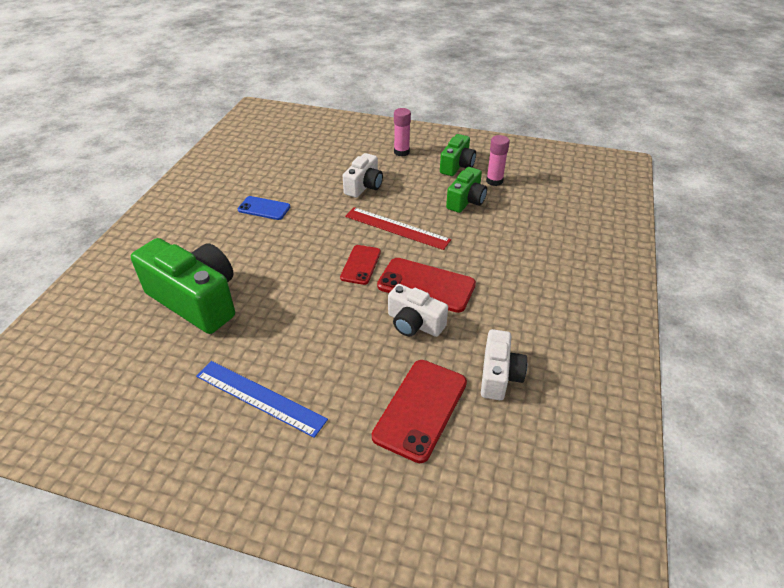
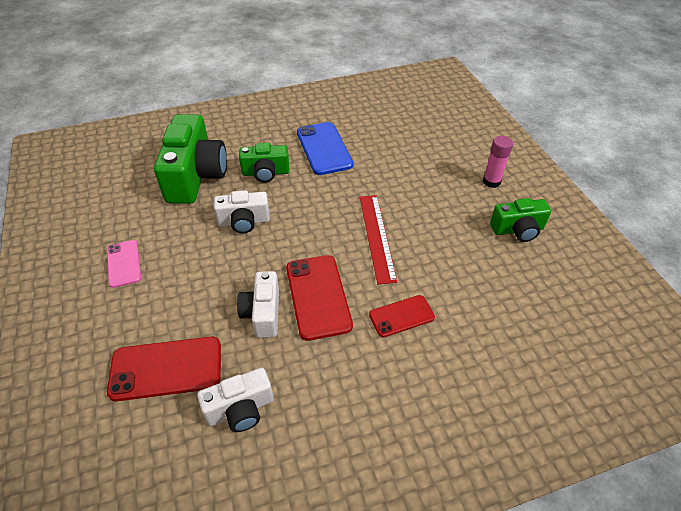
camera: 55 degrees right, 5 degrees up
(260, 397) = (124, 263): blue ruler -> pink phone
(264, 208) = (324, 148): blue phone -> blue phone, size x1.64
(360, 265) = (307, 240): red phone -> red phone (401, 316)
(364, 186) = (413, 186): white camera -> white camera (244, 221)
(466, 201) = (468, 264): green camera -> green camera (266, 173)
(494, 181) = (526, 270): pink glue stick -> none

